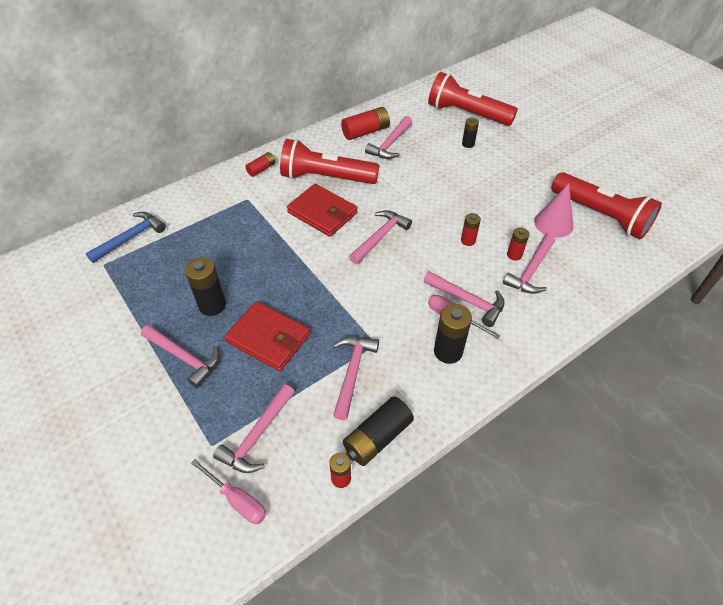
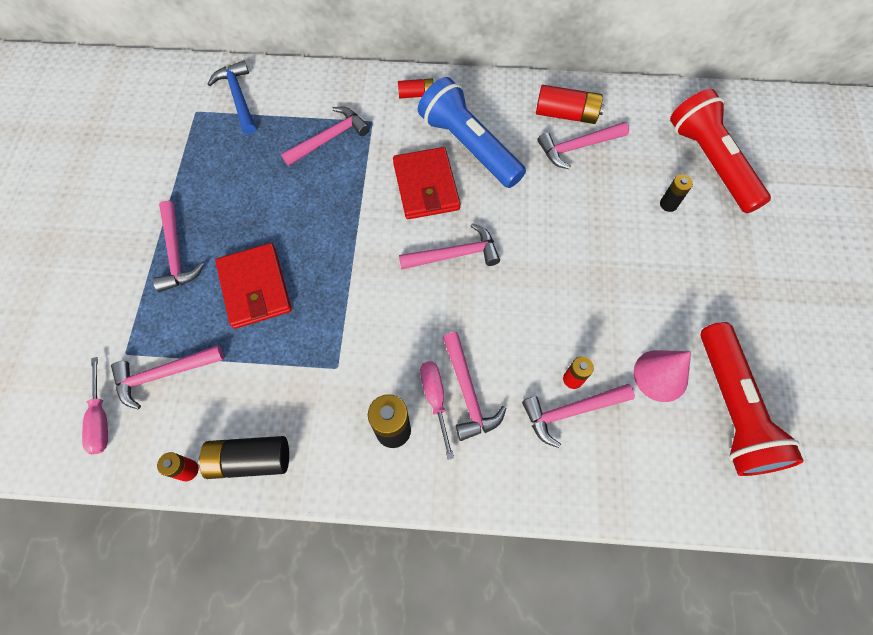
camera: 40 degrees right, 15 degrees up
(130, 238) = (238, 97): blue hammer -> blue hammer turned 105 degrees counterclockwise
(212, 305) = (241, 218): black battery -> none
(326, 178) = (469, 146): red flashlight -> blue flashlight
(352, 372) = (290, 380): pink hammer -> pink hammer (329, 138)
(468, 240) = (540, 325): red battery -> none

